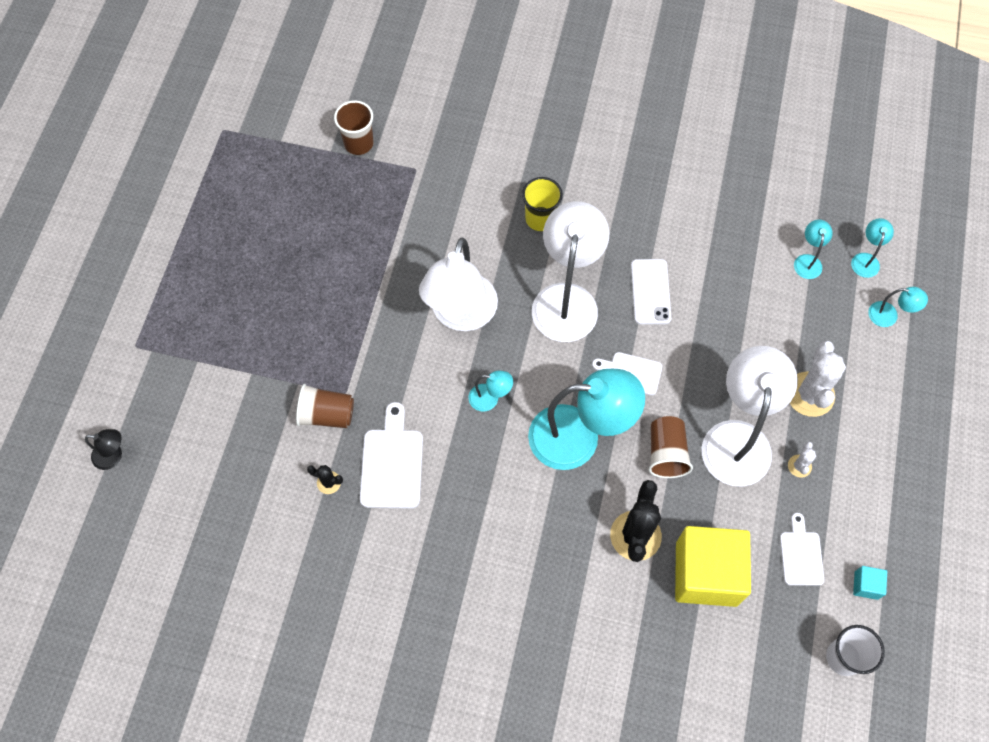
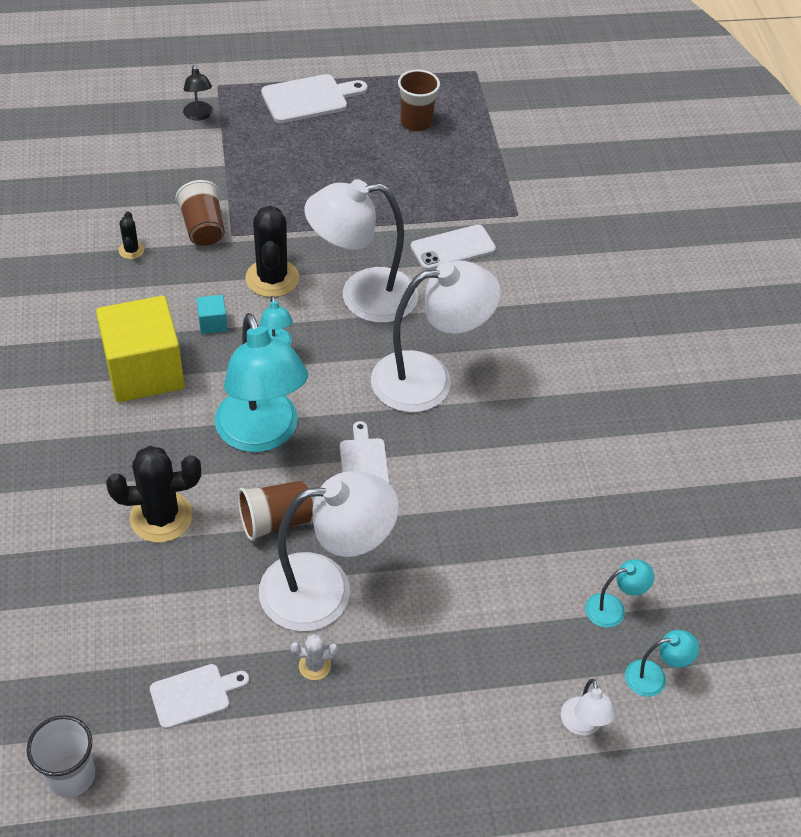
camera: 65 degrees right, 15 degrees down
(113, 456) = (104, 105): black lamp -> black lamp (199, 115)
(358, 143) = (521, 165): brown cup -> brown cup (416, 122)
(392, 463) = (170, 290): white cutting board -> white cutting board (309, 98)
(412, 377) = (272, 278): none -> black cactus
(540, 219) = (517, 330): yellow cup -> none
(650, 292) = (479, 454): white phone -> white phone (453, 248)
(706, 574) = (137, 598): yellow cube -> yellow cube (144, 371)
(810, 394) = (420, 655): white cactus -> none
(866, 585) = (177, 781): turquoise cube -> turquoise cube (212, 323)
(889, 316) = (583, 725): turquoise lamp -> white lamp

